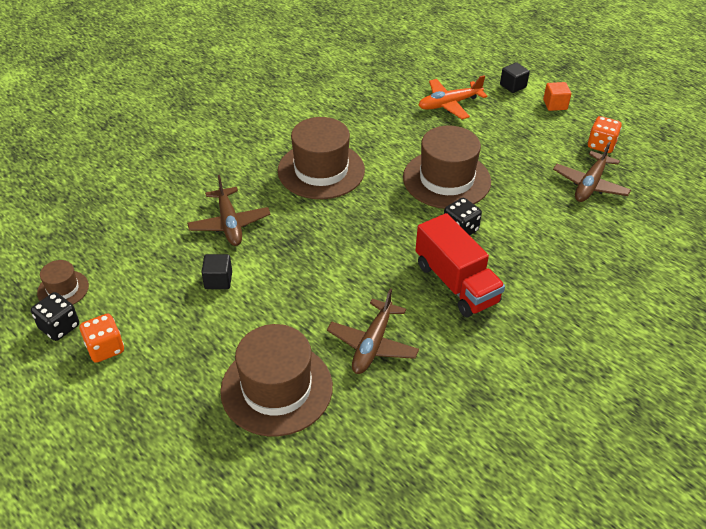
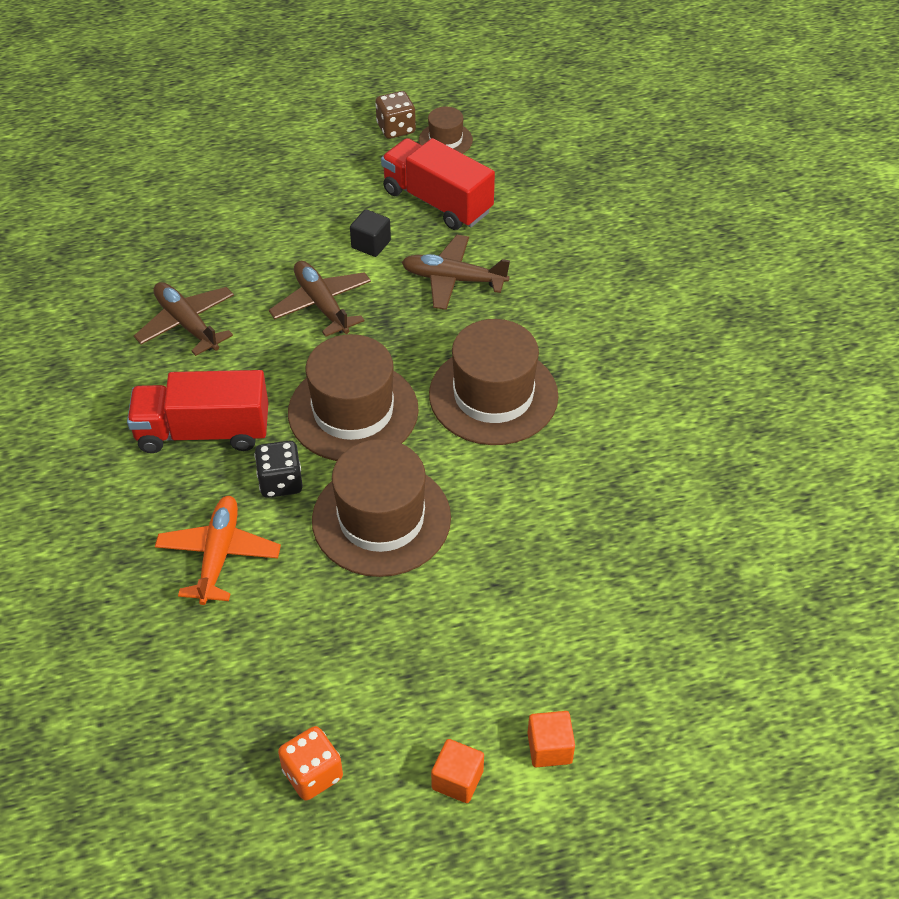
camera: 120 degrees right, 5 degrees up
(59, 327) = (396, 128): black dice -> brown dice
(105, 348) = (344, 149): orange dice -> none
(147, 264) = (437, 202): none -> red truck
(276, 388) = (200, 239): brown hat -> brown hat (353, 411)
(449, 104) = (552, 620): orange plane -> orange plane (219, 555)
(513, 86) = (549, 748): black cube -> orange cube
(590, 185) = (243, 689): brown plane -> brown plane (322, 305)

